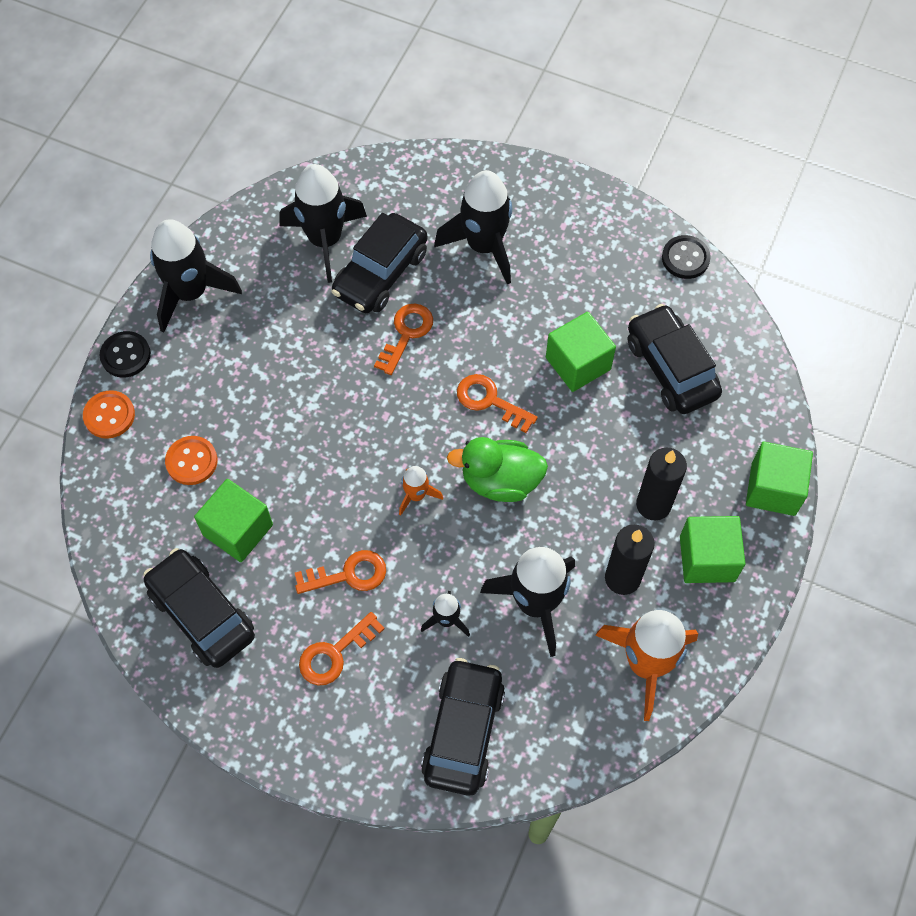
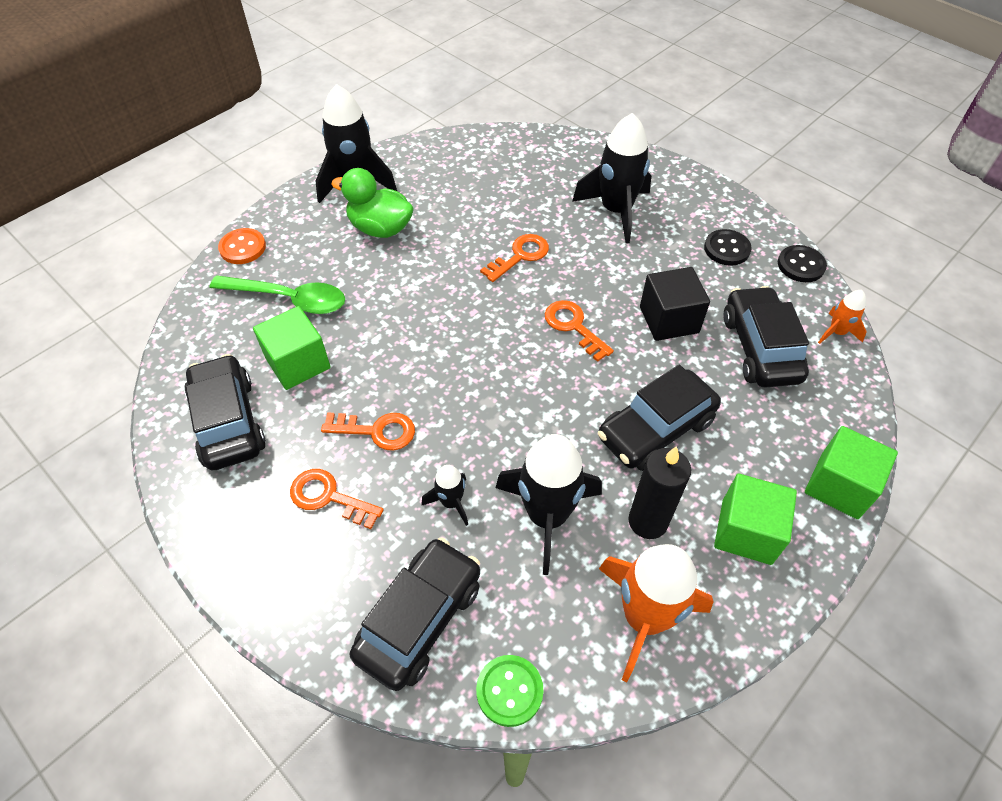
camera: 20 degrees right, 10 degrees down
(125, 355) = (280, 210): black button -> black button (726, 249)
(191, 461) = (289, 299): orange button -> green spoon
(325, 240) = (482, 175): black rocket -> none
(335, 653) = (329, 497): orange key -> orange key turned 45 degrees clockwise
(381, 273) = (518, 208): black car -> black car (655, 429)
(416, 495) = (471, 383): orange rocket -> orange rocket (837, 332)
(500, 481) = (556, 395): green duck -> green duck (380, 228)
(559, 761) = (509, 691): none -> green button
(578, 363) = (669, 320): green cube -> black cube
(653, 504) = (704, 462): black candle -> none

